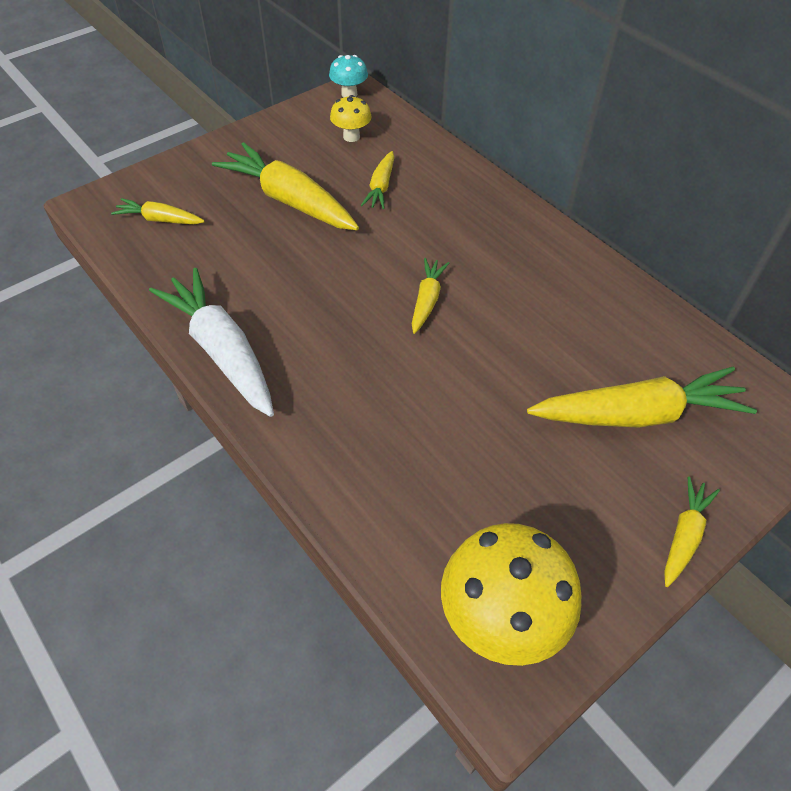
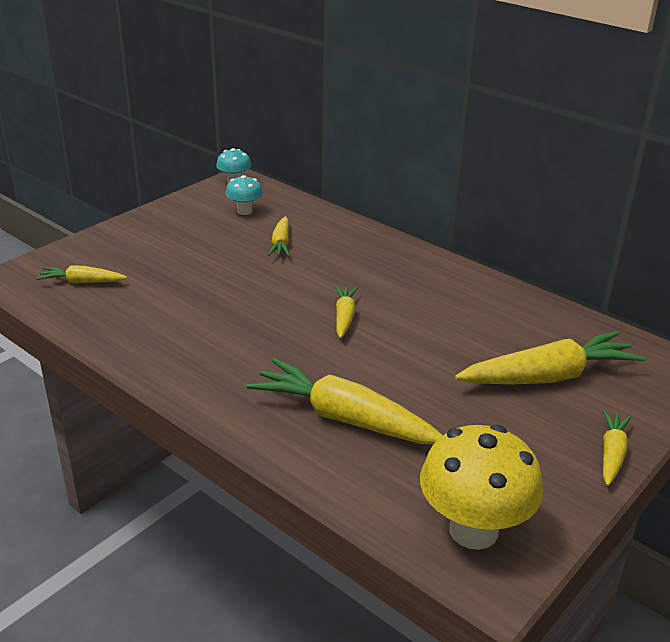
camera: 10 degrees left, 20 degrees down
(222, 350) = (166, 369): white carrot -> none
(289, 200) = (200, 259): yellow carrot -> yellow carrot (344, 418)
(351, 136) = (244, 211): yellow mushroom -> turquoise mushroom

